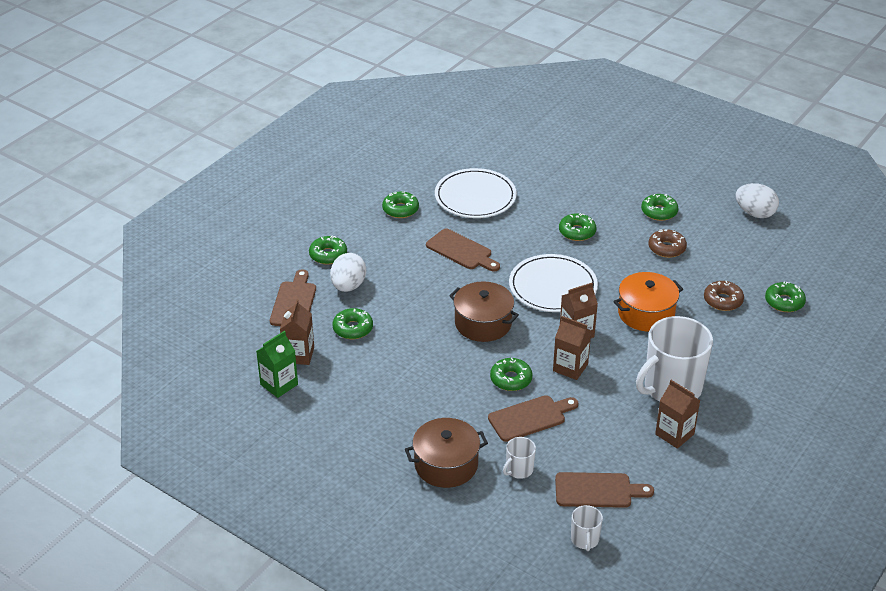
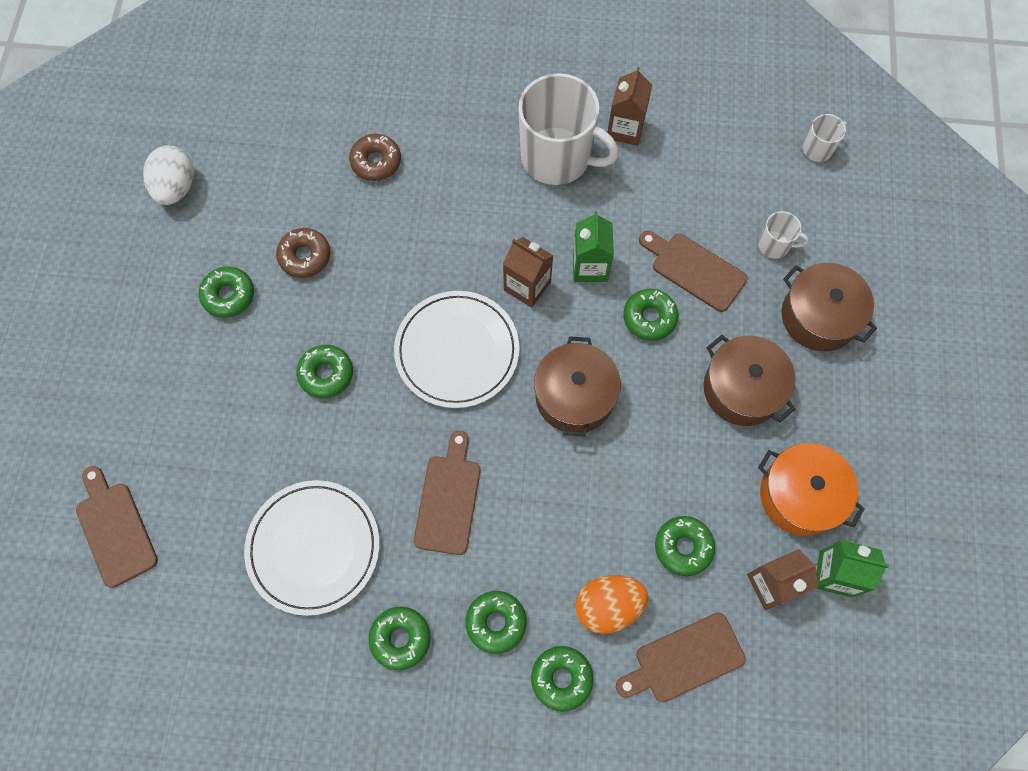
camera: 120 degrees left, 30 degrees up
(348, 286) = (608, 606): white egg -> orange egg
(426, 400) = (742, 389): none -> brown pot
(570, 367) = (590, 266): brown carton -> green carton
(597, 490) = (750, 164): brown cutting board -> brown cutting board (115, 529)
(646, 313) = (447, 229): orange pot -> orange pot (800, 496)
(784, 302) = (343, 103): green donut -> green donut (496, 622)

